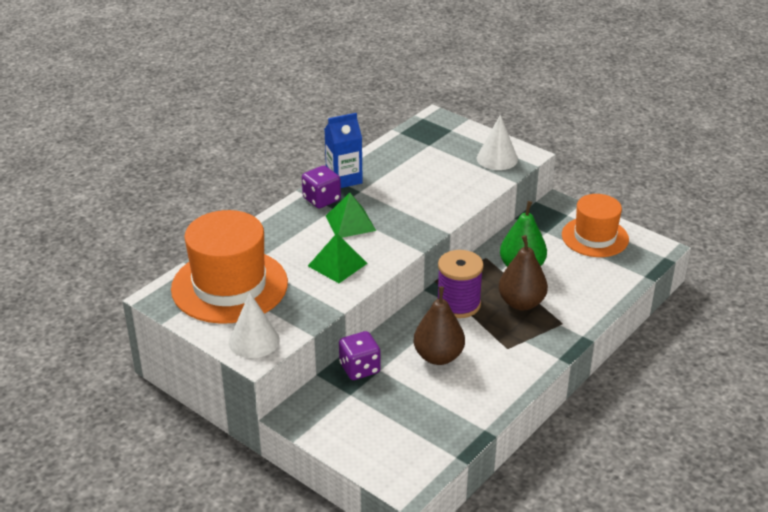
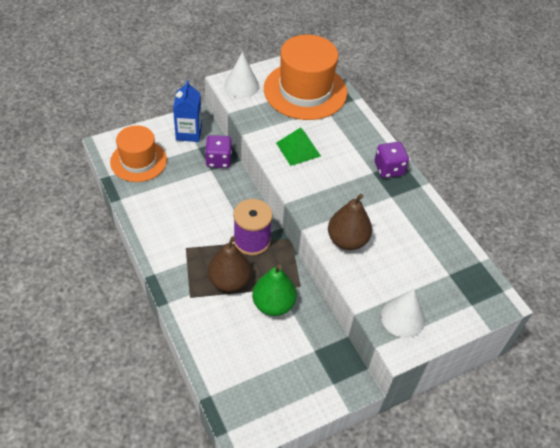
camera: 110 degrees right, 15 degrees up
(344, 179) = (414, 193): blue carton -> blue carton (189, 133)
(350, 223) = (347, 174): green pyramid -> none
(438, 356) = (203, 204): brown pear -> brown pear (347, 240)
(595, 237) = (287, 387): orange hat -> orange hat (138, 161)

